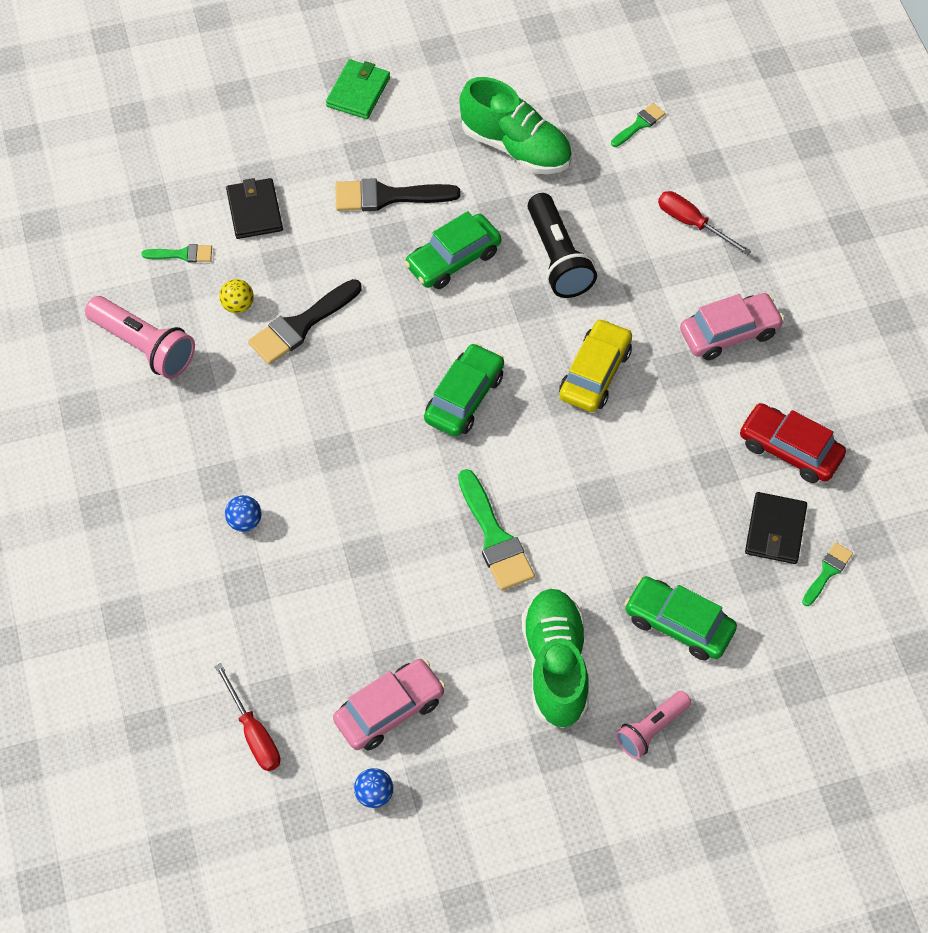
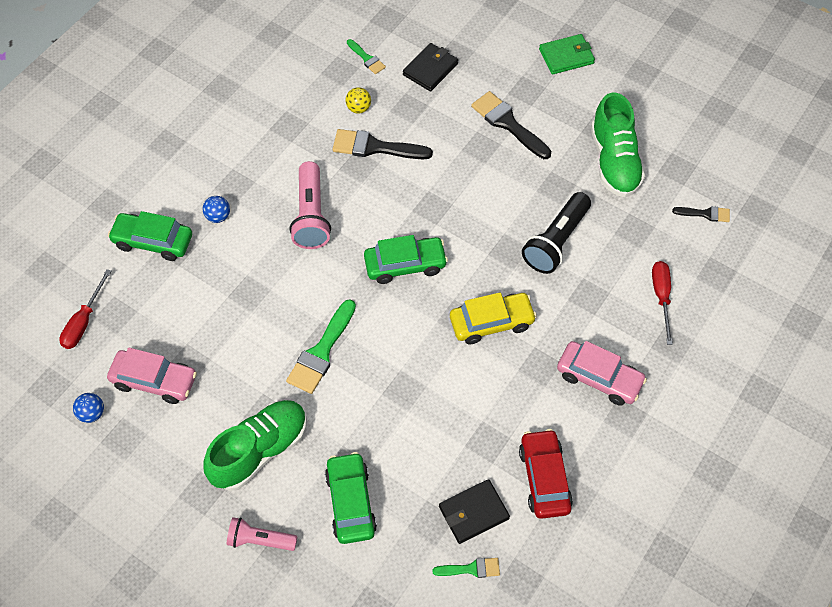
camera: 50 degrees right, 0 degrees up
(144, 346) = (289, 86): pink flashlight -> pink flashlight (311, 215)
(453, 259) = (498, 188): green car -> green car (153, 241)
(639, 124) = (705, 214): green brush -> black brush

